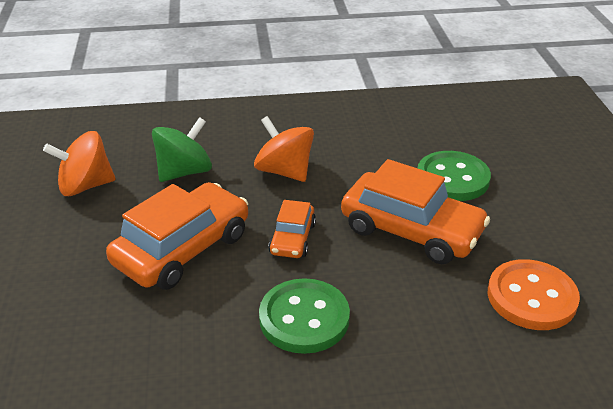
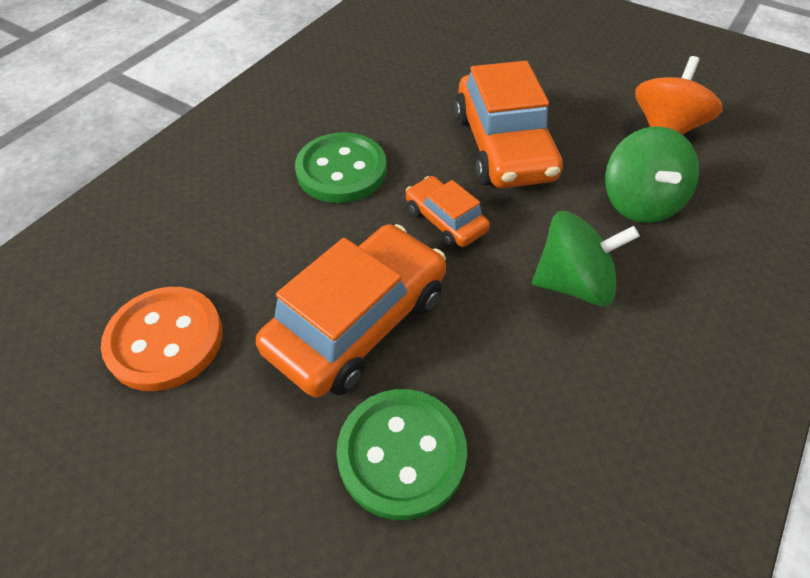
camera: 130 degrees right, 15 degrees up
(284, 171) = (573, 283): orange spinning top -> green spinning top
(411, 230) = (358, 321): orange car -> orange car turned 150 degrees clockwise

